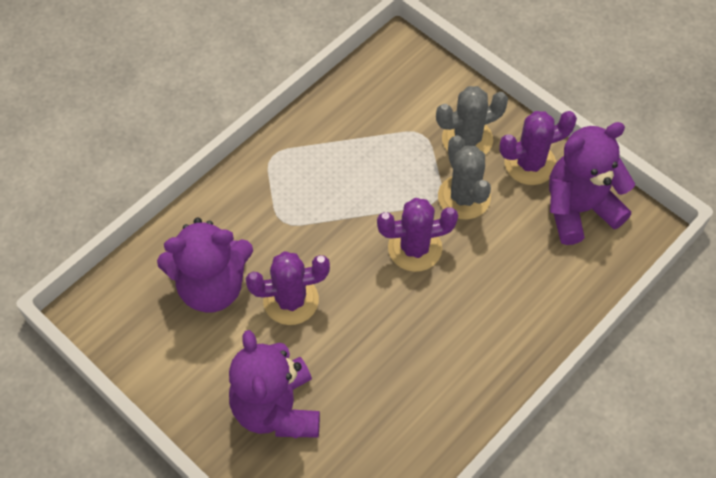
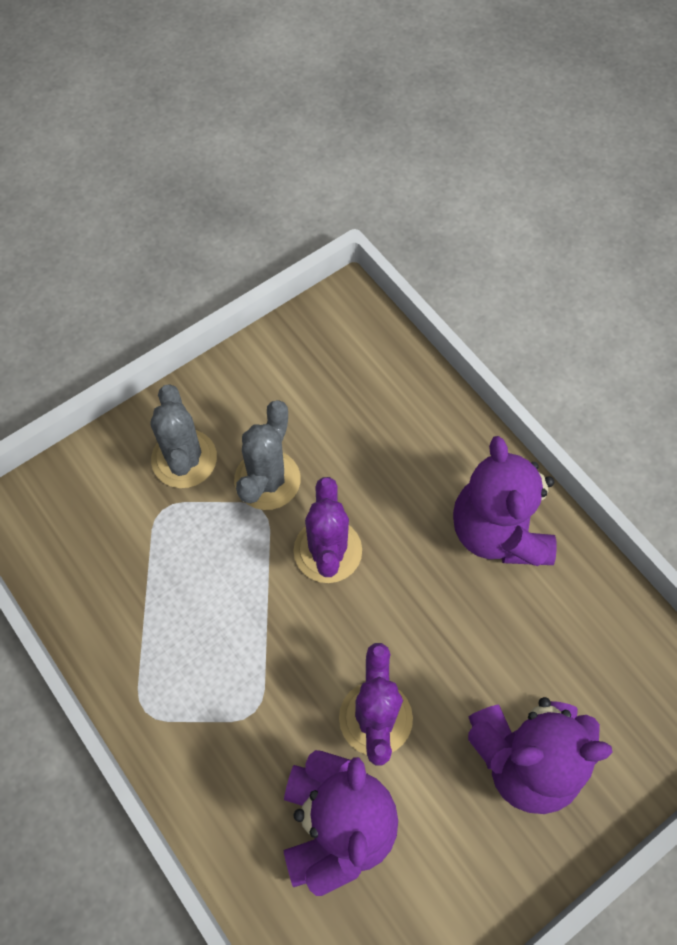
camera: 80 degrees left, 5 degrees up
(464, 197) = (267, 480): grey cactus -> grey cactus turned 60 degrees counterclockwise
(530, 163) = (237, 397): purple cactus -> none
(579, 209) = (311, 361): purple teddy bear -> purple teddy bear (498, 531)

